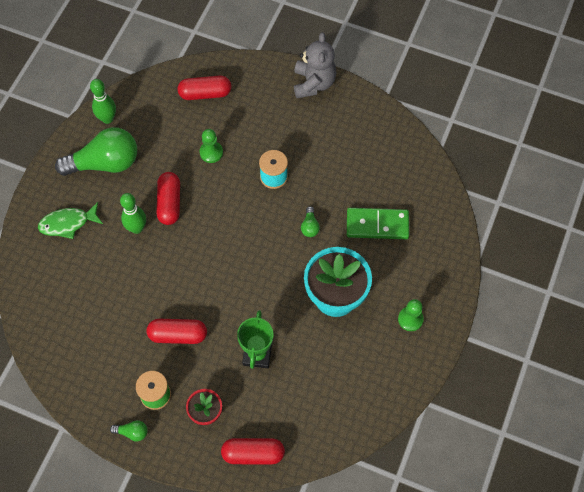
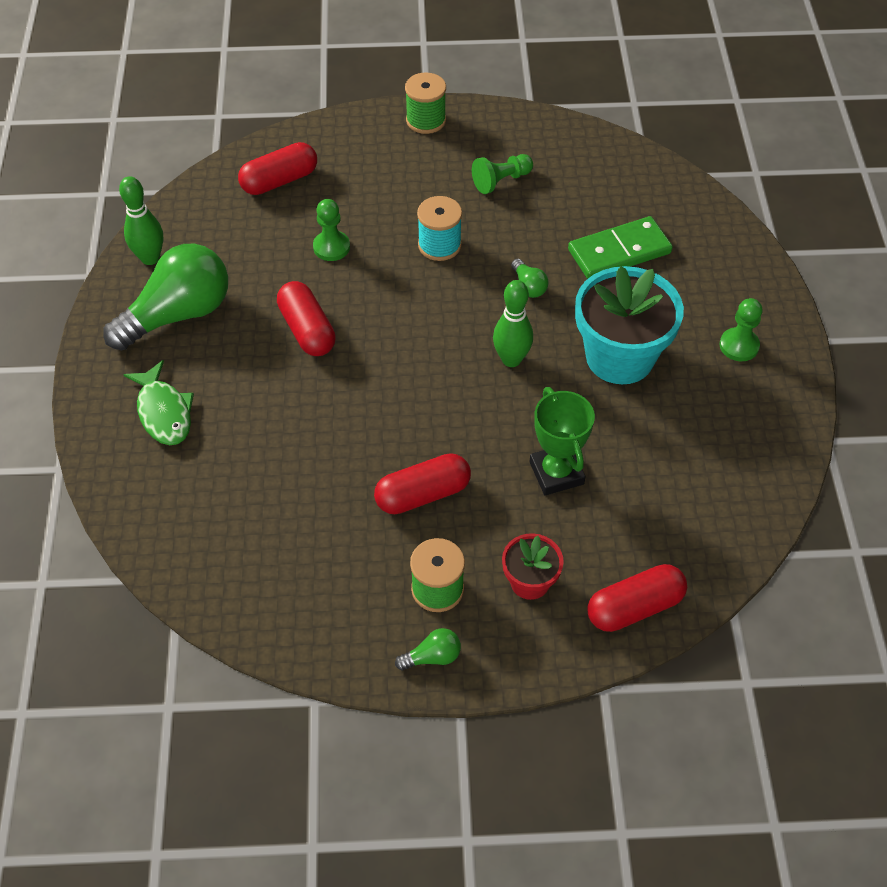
camera: 25 degrees left, 10 degrees down
(68, 223) = (164, 412): green fish -> green fish turned 75 degrees counterclockwise
(137, 228) = (276, 379): green bowling pin -> green bowling pin (511, 359)
(313, 83) = (426, 120): grey teddy bear -> green spool
(335, 146) = (501, 181): none -> green pawn

